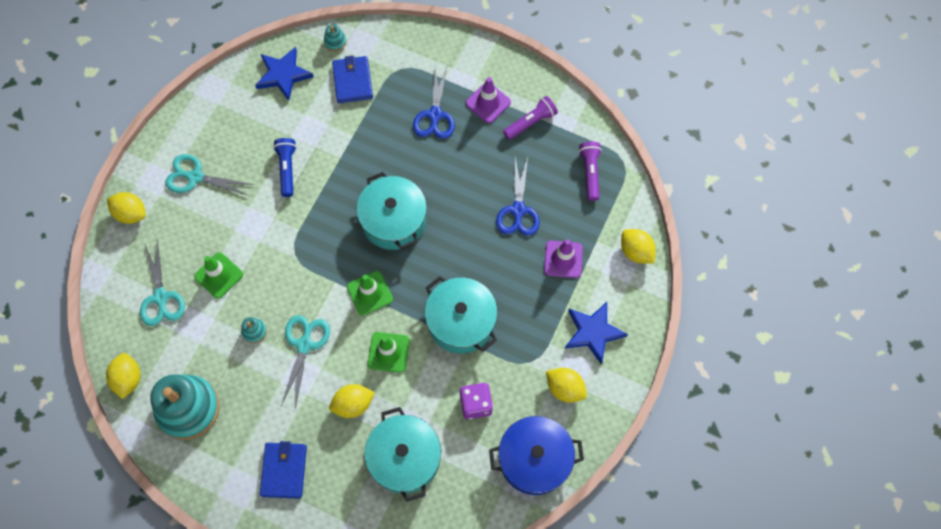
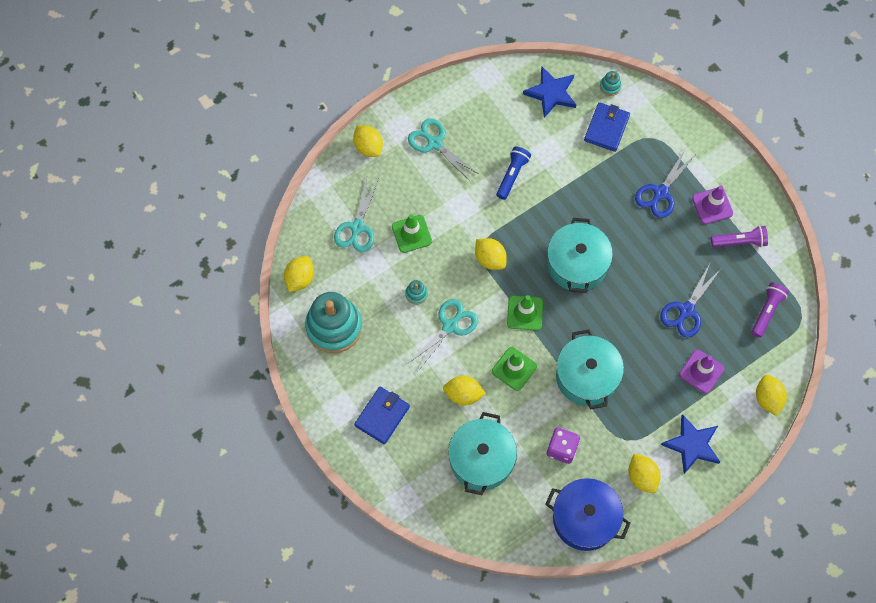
camera: 30 degrees right, 0 degrees up
(308, 259) = (490, 259): none -> yellow lemon

